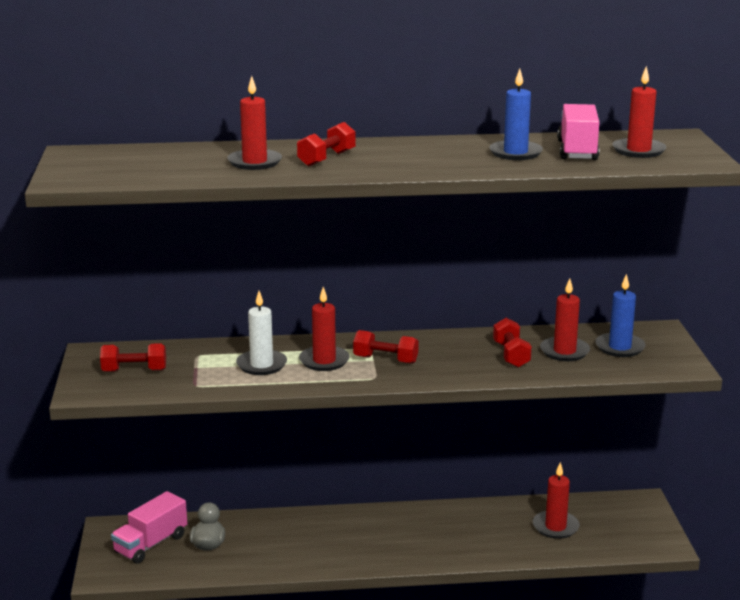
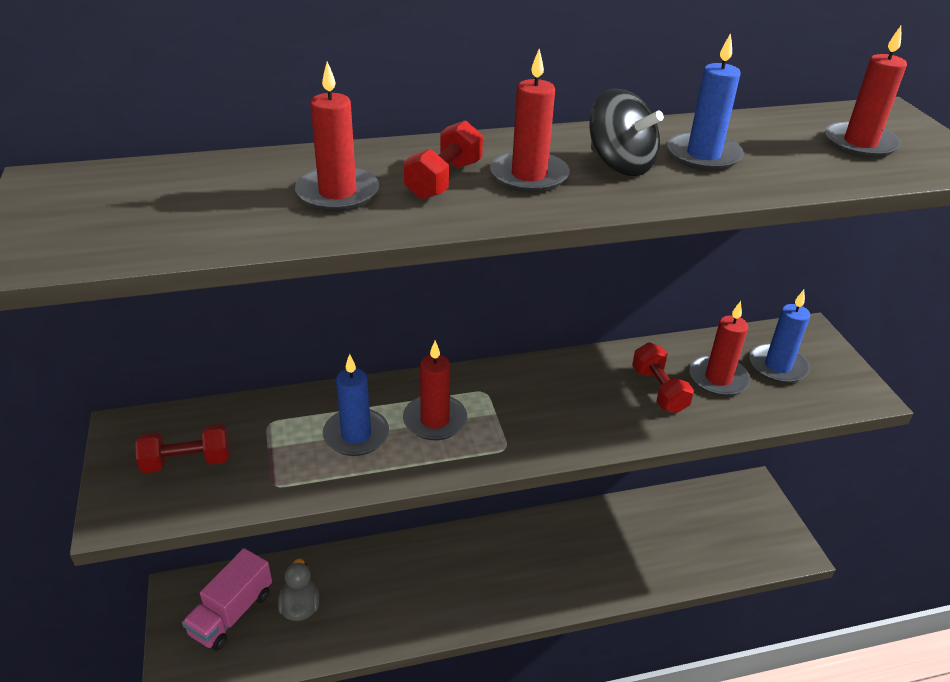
camera: 10 degrees left, 15 degrees up
(261, 365) = (356, 435): white candle -> blue candle
(385, 360) = (511, 411): red dumbbell -> none
(452, 155) = (620, 165): none -> black spinning top
(555, 527) = (676, 535): red candle -> red candle (529, 176)
(577, 151) = (781, 147): pink truck -> none

